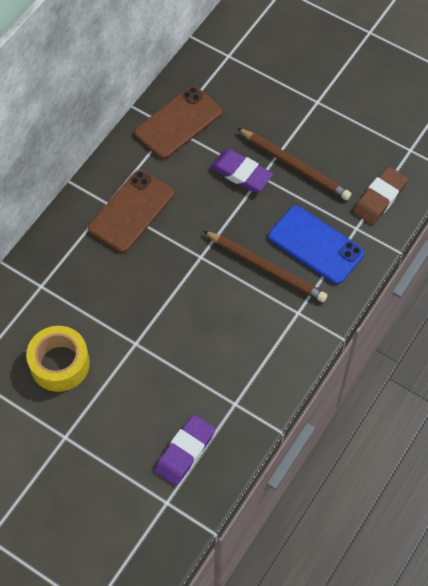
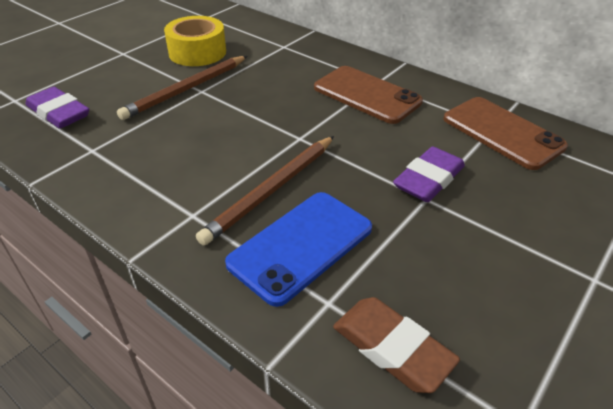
camera: 95 degrees right, 20 degrees down
(295, 166) = (450, 236): brown pencil -> brown pencil (186, 90)

